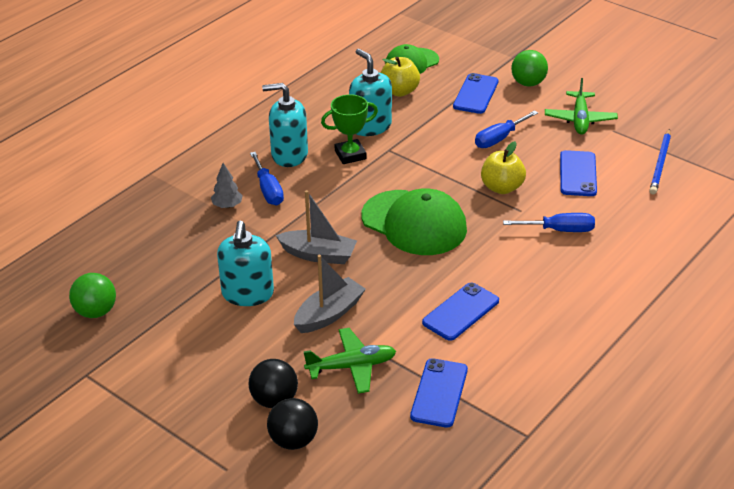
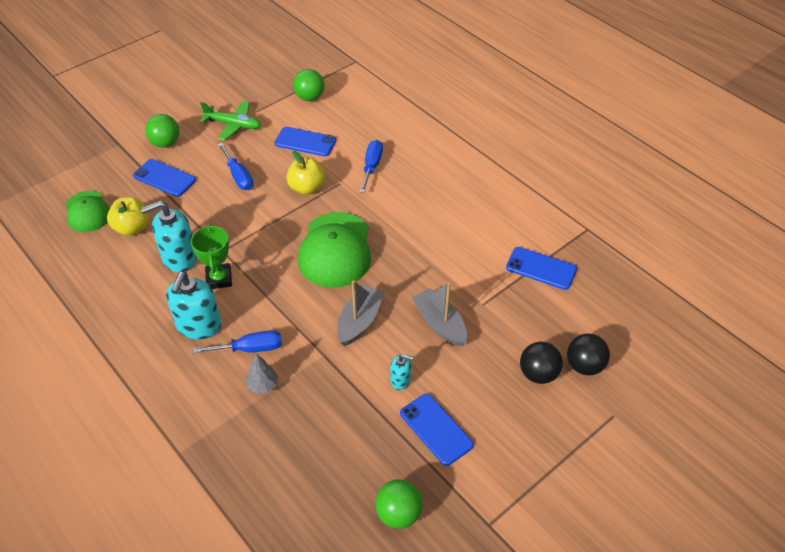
camera: 80 degrees left, 10 degrees up
(247, 294) = (400, 380): turquoise soap dispenser -> turquoise soap dispenser, size x0.51
(352, 366) = (505, 317): green plane -> none
(414, 223) = (335, 250): green cap -> green cap turned 135 degrees clockwise
(461, 312) = (454, 240): blue phone -> blue phone (436, 429)
(660, 164) = (309, 97): blue pencil -> green ball

